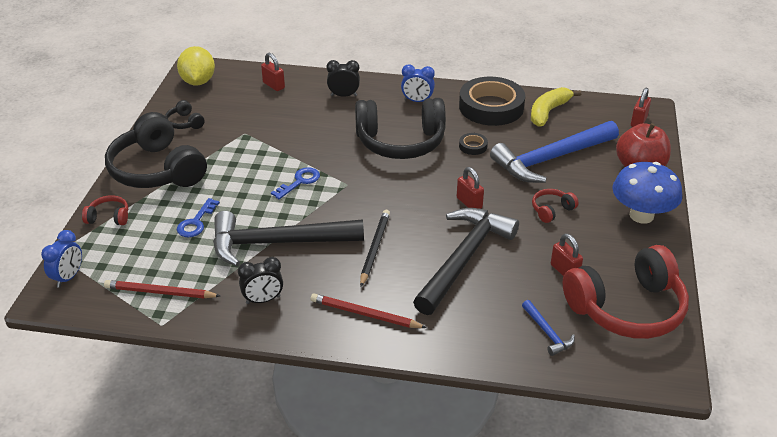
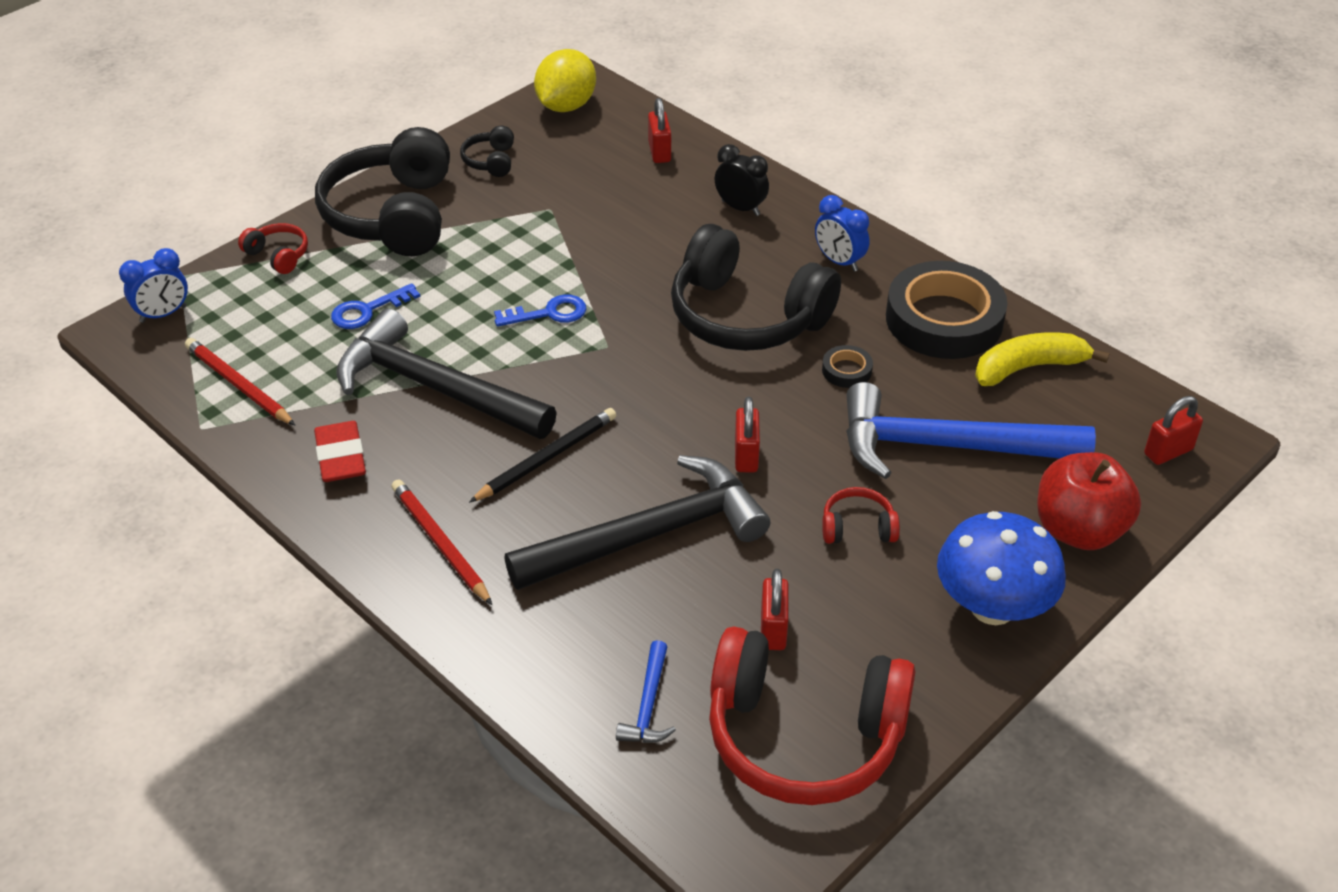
camera: 35 degrees right, 5 degrees up
(263, 300) = (341, 457): black clock -> red eraser

